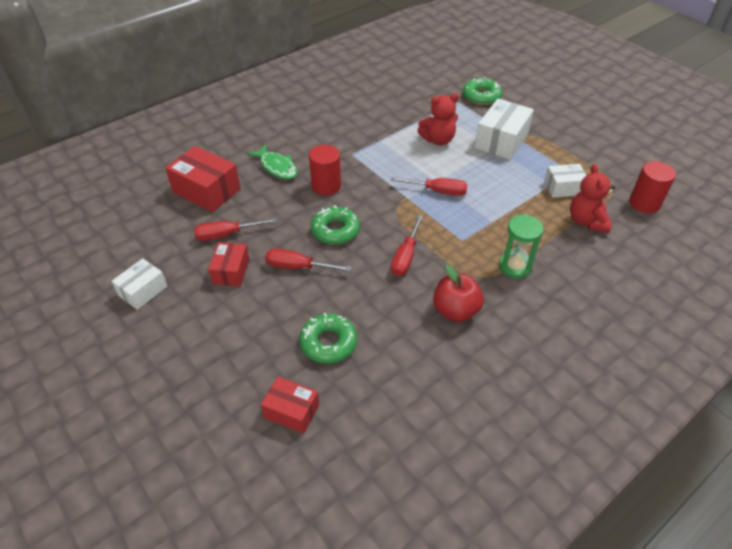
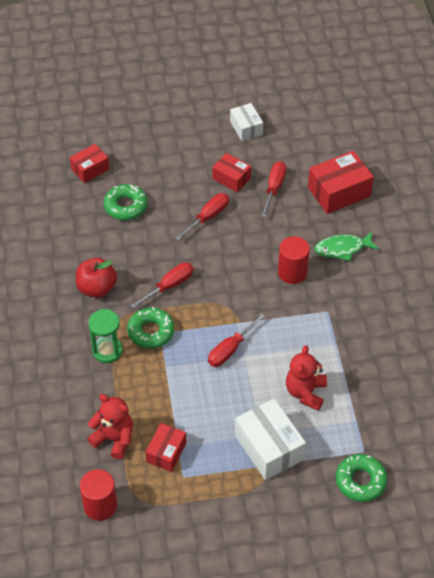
camera: 120 degrees right, 5 degrees up
(335, 230) = (231, 255): green donut -> green donut (151, 332)
(405, 257) = (170, 286): red screwdriver -> red screwdriver turned 90 degrees clockwise
(563, 188) = (166, 452): white box -> red box

